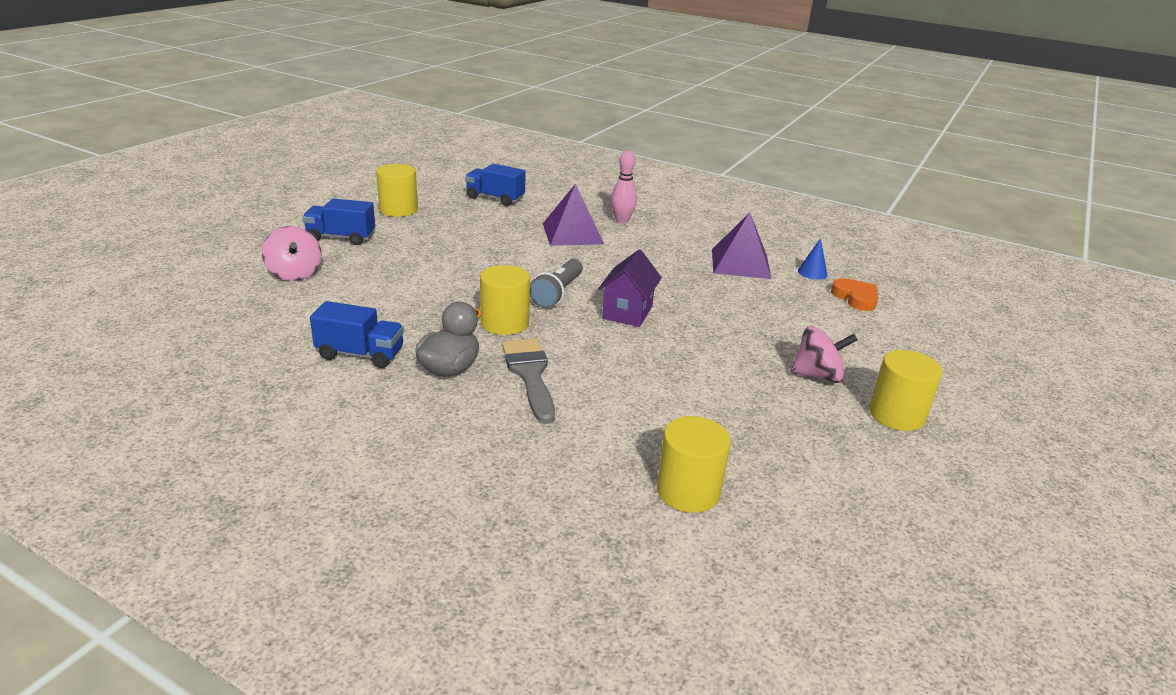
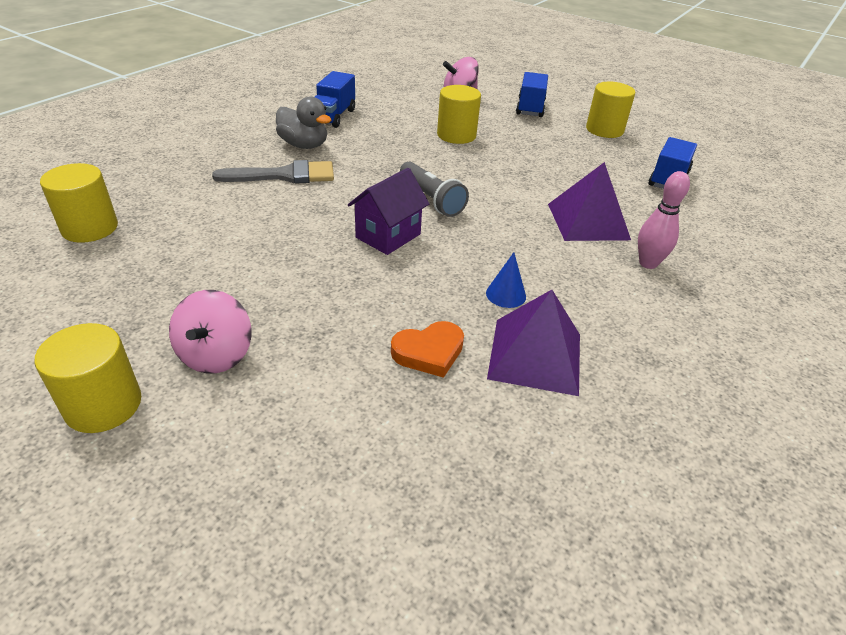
camera: 95 degrees right, 10 degrees up
(504, 323) = (372, 169): yellow cylinder -> yellow cylinder (456, 135)
(557, 293) = (431, 199): grey flashlight -> grey flashlight turned 150 degrees counterclockwise
(627, 312) = (388, 236): purple house -> purple house turned 75 degrees counterclockwise
(812, 272) = (518, 441): blue cone -> blue cone (506, 294)
(855, 298) = (425, 476): orange heart -> orange heart (429, 352)

